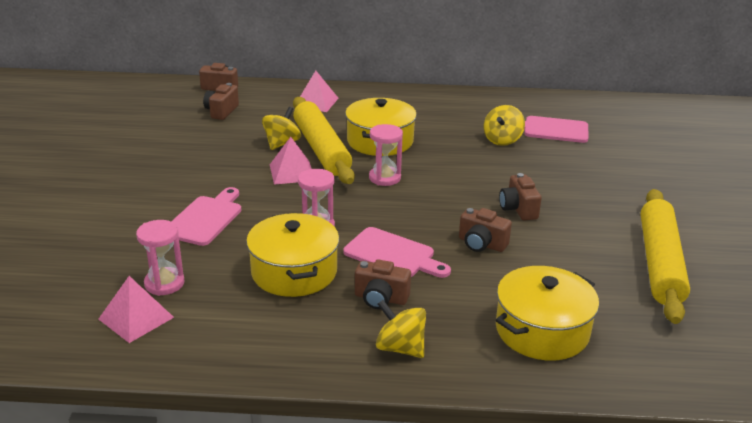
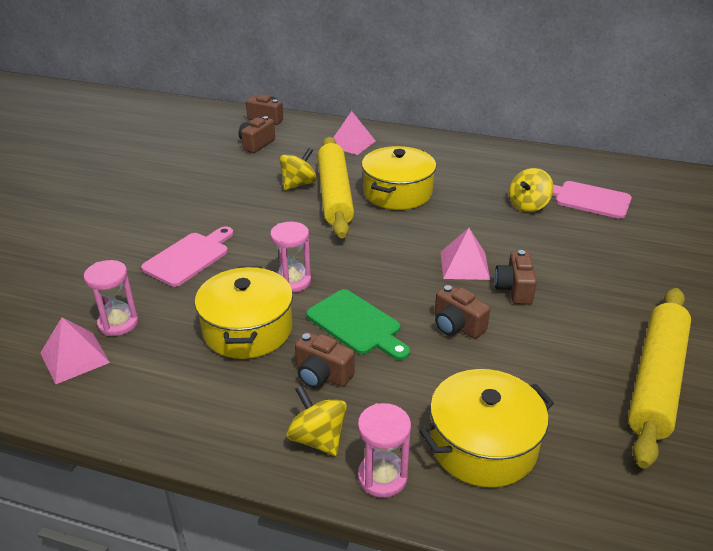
camera: 15 degrees right, 5 degrees up
(292, 172) = (294, 217): pink pyramid -> pink pyramid (464, 265)
(384, 178) = (385, 234): pink hourglass -> pink hourglass (382, 477)
(393, 254) = (357, 324): pink cutting board -> green cutting board

